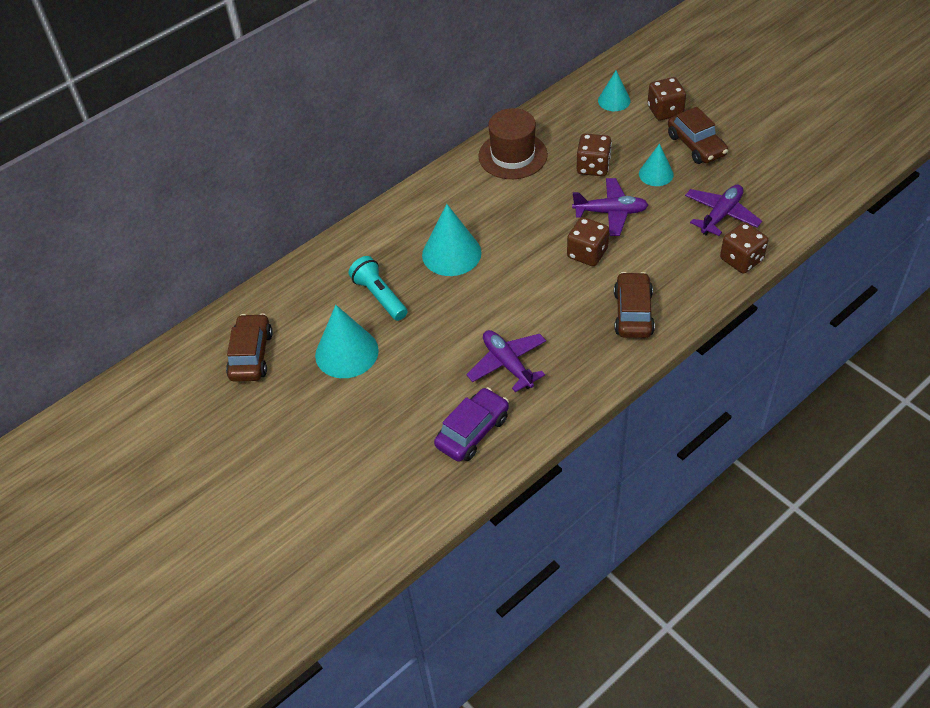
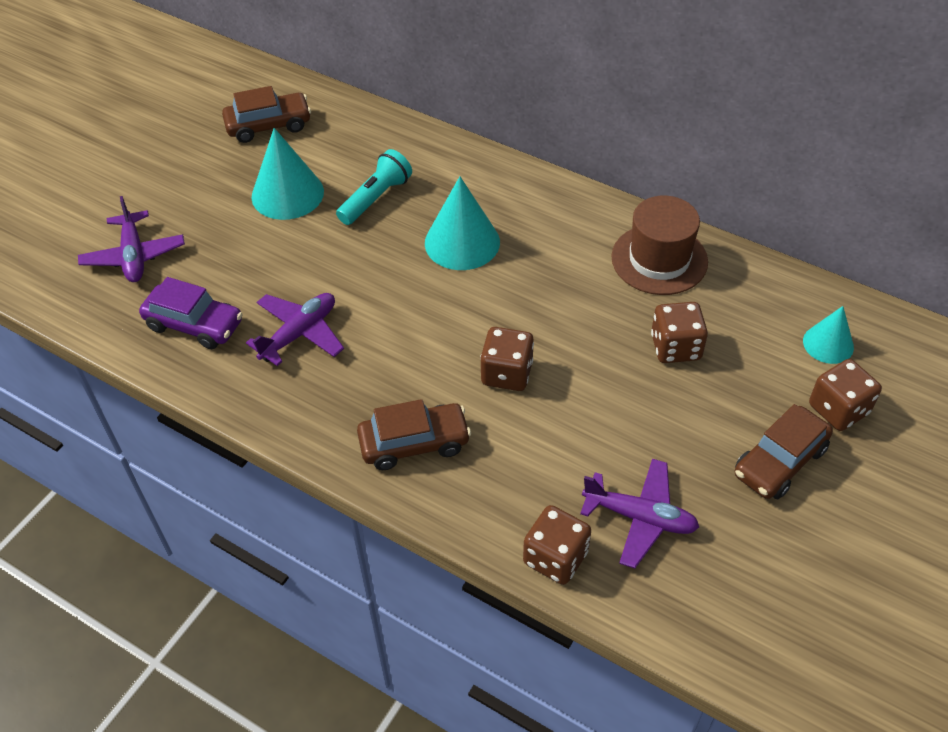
camera: 70 degrees right, 0 degrees up
(610, 212) = (593, 384): purple plane -> purple plane (134, 256)
(656, 174) = (693, 422): turquoise cone -> none

